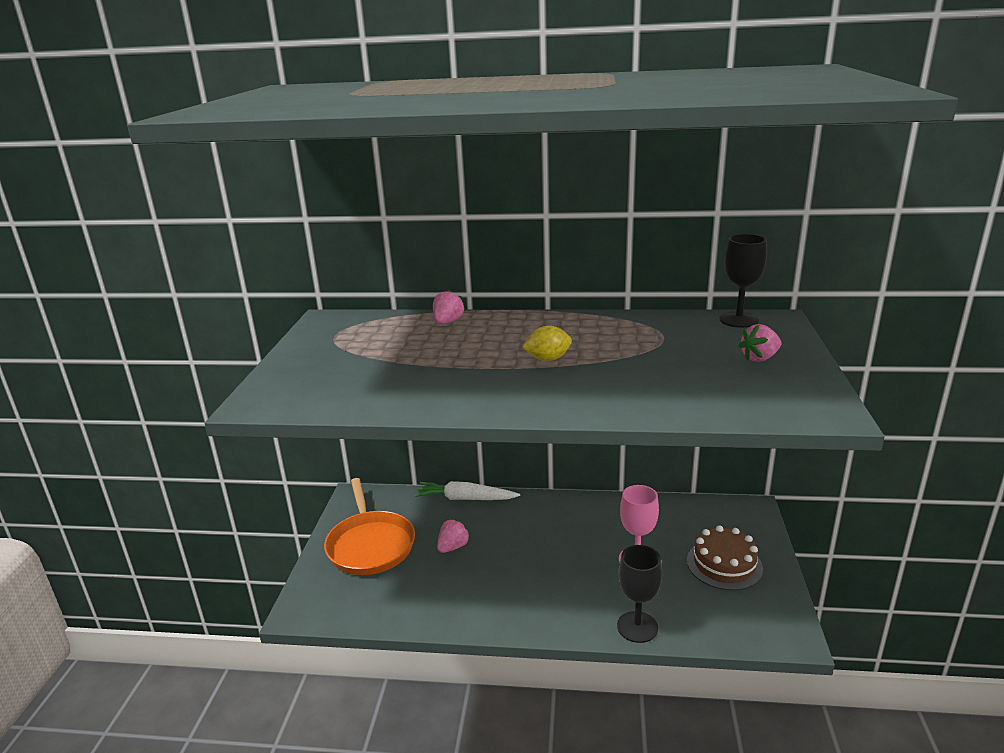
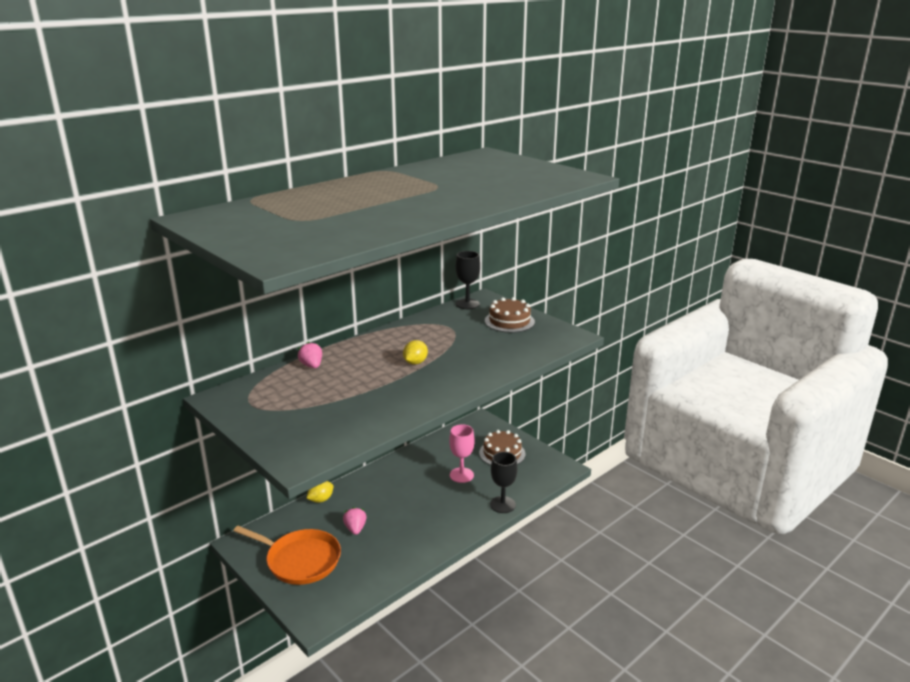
camera: 50 degrees left, 0 degrees up
(465, 499) = (321, 500): white carrot -> yellow lemon
(759, 358) = (509, 321): pink strawberry -> brown cake

